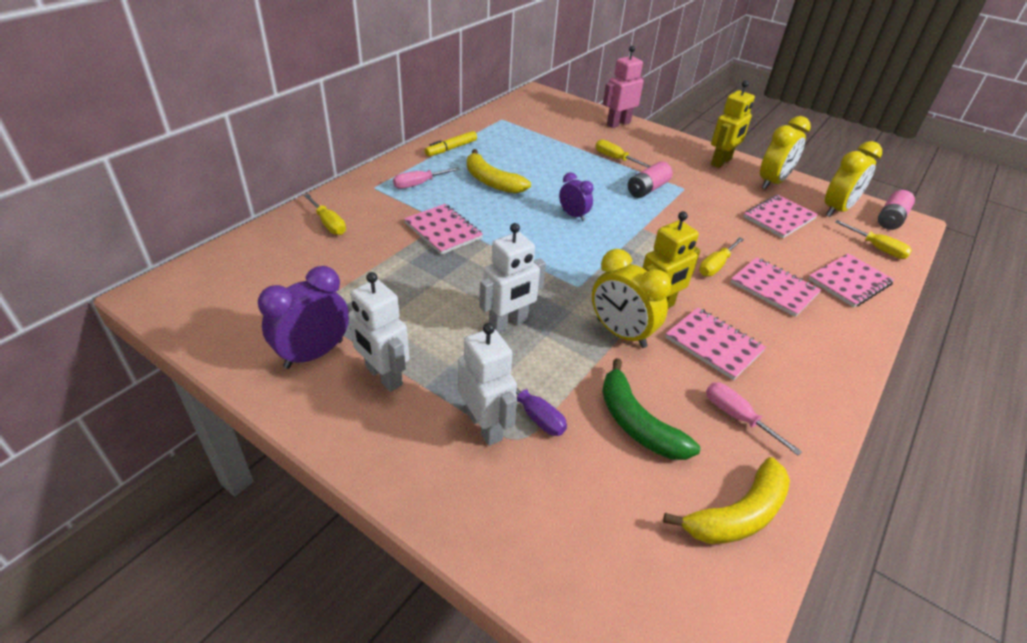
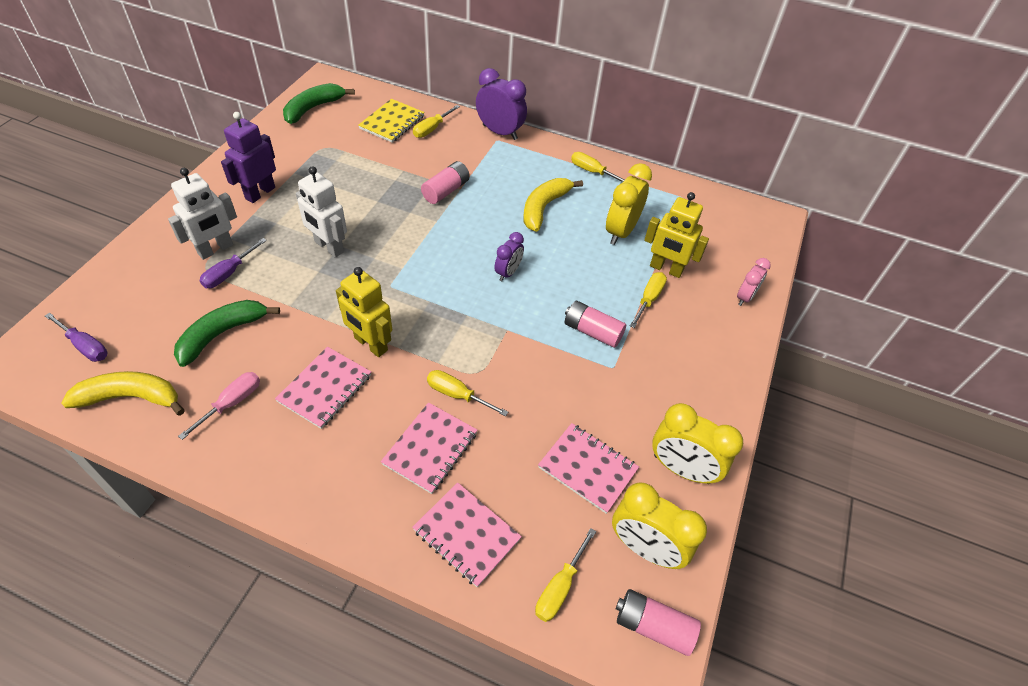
camera: 75 degrees right, 10 degrees up
(217, 312) = (313, 108): none -> green banana
(296, 250) = (392, 122): none -> yellow notebook
(314, 354) = (278, 158): purple clock -> purple clock (500, 132)
(383, 376) = (260, 193): white robot -> purple robot
(419, 184) = (515, 164): pink screwdriver -> none
(443, 231) = (446, 191): pink notebook -> pink battery
(451, 148) = (592, 172): yellow marker -> yellow screwdriver
(618, 123) = (745, 297): pink robot -> pink clock
(621, 333) = (329, 319): yellow clock -> yellow clock (620, 231)
(651, 577) = (85, 346): none -> purple screwdriver
(721, 162) = (706, 409): yellow robot -> yellow robot (666, 269)
(737, 514) = (131, 398): yellow banana -> yellow banana turned 135 degrees clockwise

